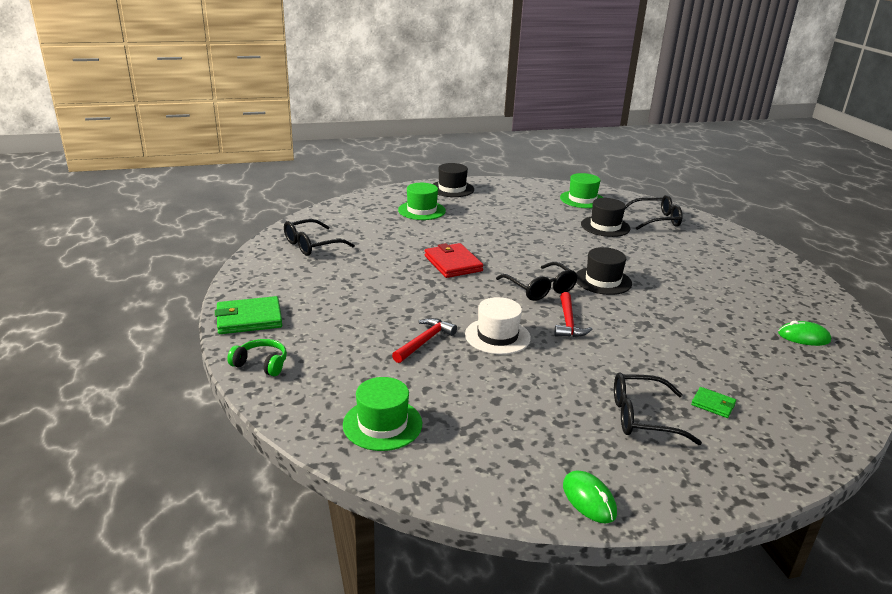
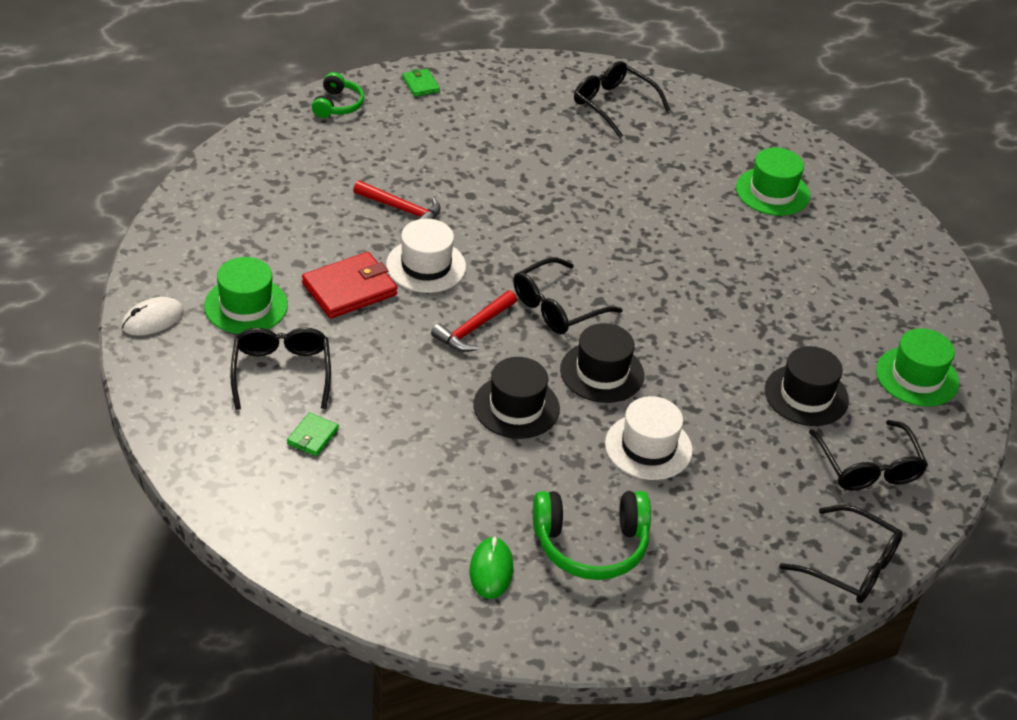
camera: 80 degrees right, 15 degrees up
(249, 319) = (420, 85): green wallet -> green wallet, size x0.52
(382, 424) = (250, 189): green hat -> green hat (246, 305)
(452, 189) = (879, 220): black hat -> black hat (516, 407)
(453, 263) = (605, 227): red wallet -> red wallet (349, 289)
(568, 322) = (474, 328): red hammer -> red hammer turned 45 degrees counterclockwise
(589, 499) = (152, 319): green mouse -> white mouse
(666, 274) = (648, 447): none -> white hat
(731, 234) = (851, 566): none -> black glasses
(760, 301) = (591, 545): none -> green headphones

